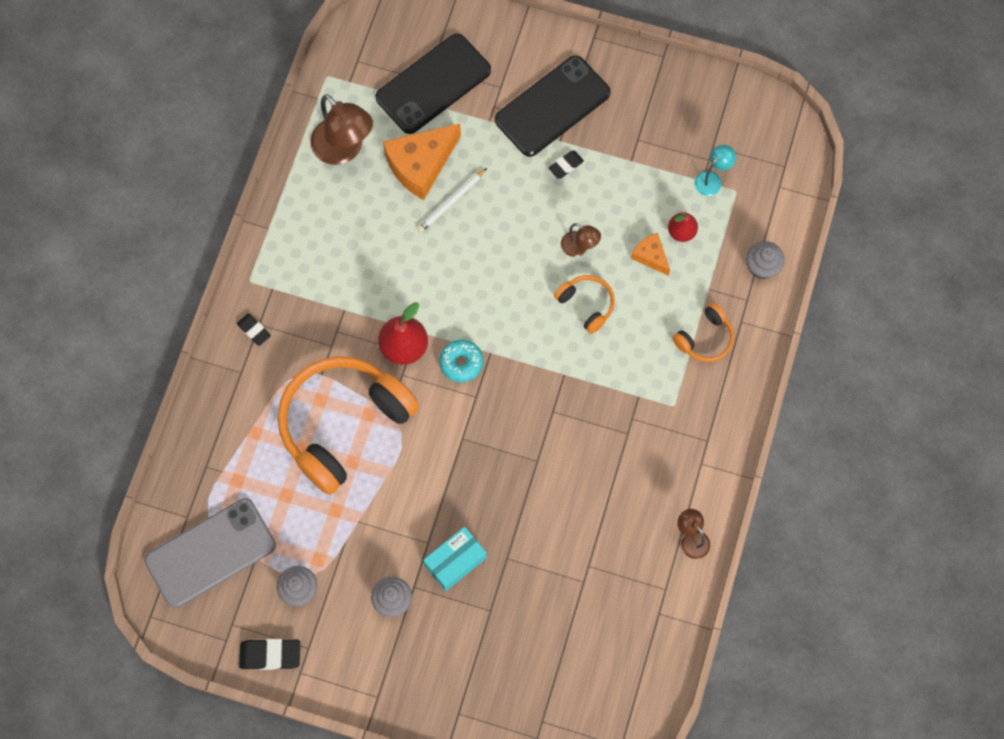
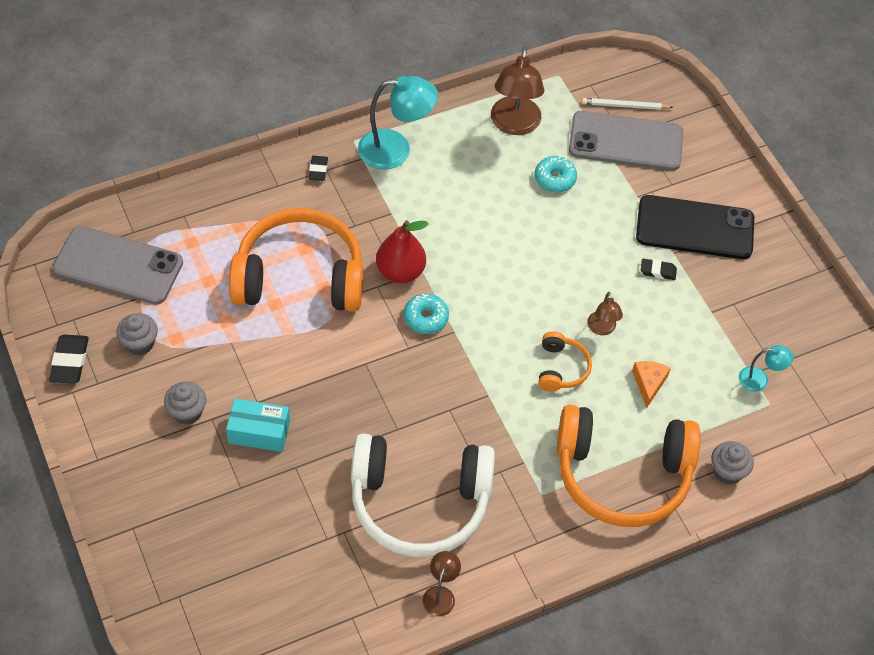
camera: 45 degrees right, 15 degrees down
(270, 655) = (70, 362): black eraser -> black eraser turned 45 degrees clockwise
(287, 257) = (395, 150): none -> turquoise lamp
(421, 165) = (555, 179): orange cheese -> turquoise donut
(433, 84) = (625, 142): black phone -> grey phone
(451, 202) = (547, 219): white pencil -> white pencil (625, 106)
(610, 495) = (419, 503): none -> white headphones
(681, 232) = (692, 390): red pear -> none
(705, 339) = (622, 475): orange headphones -> orange headphones, size x2.25

